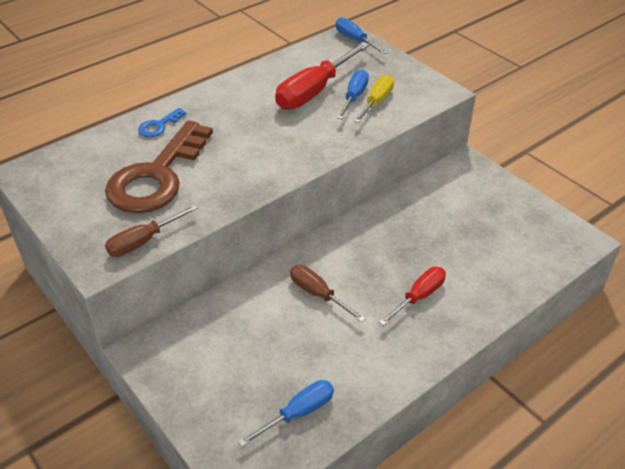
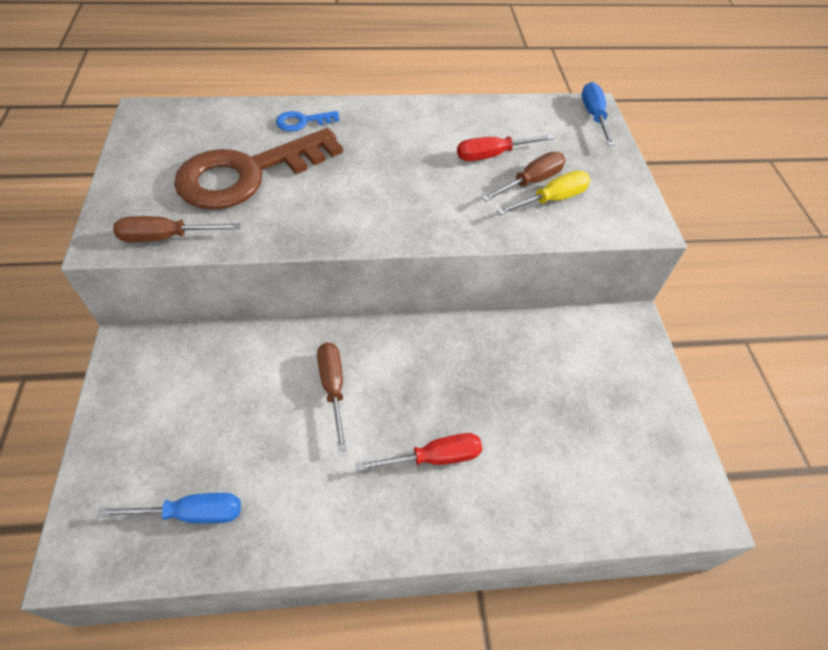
camera: 30 degrees right, 10 degrees up
(314, 91) = (492, 155): red screwdriver -> red screwdriver, size x0.59
(354, 97) = (531, 182): blue screwdriver -> brown screwdriver

